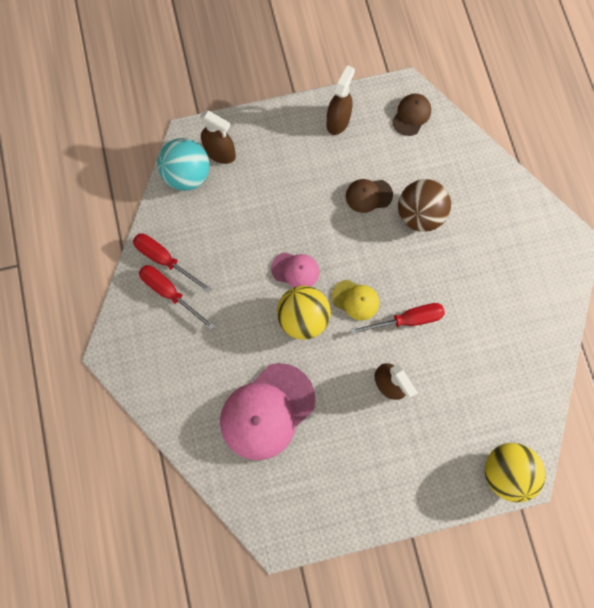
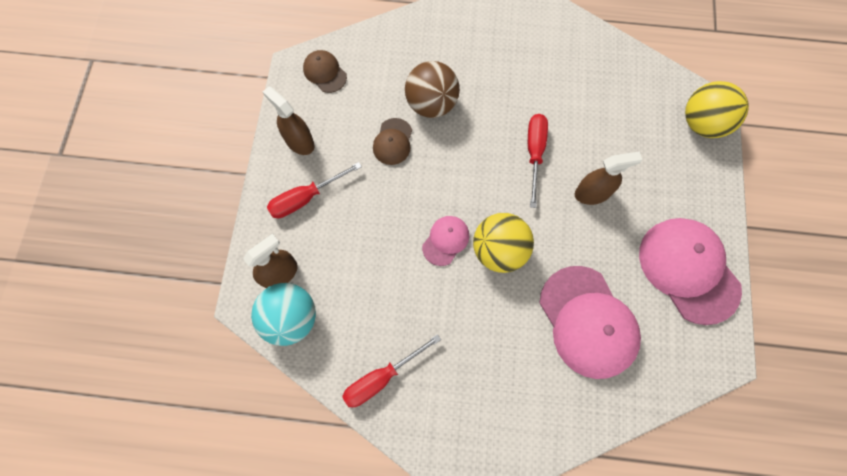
camera: 70 degrees left, 5 degrees down
(170, 292) = (422, 384): red screwdriver -> red screwdriver (306, 198)
(347, 489) = (688, 270): none -> pink cap
(355, 300) = (498, 193): yellow cap -> none

